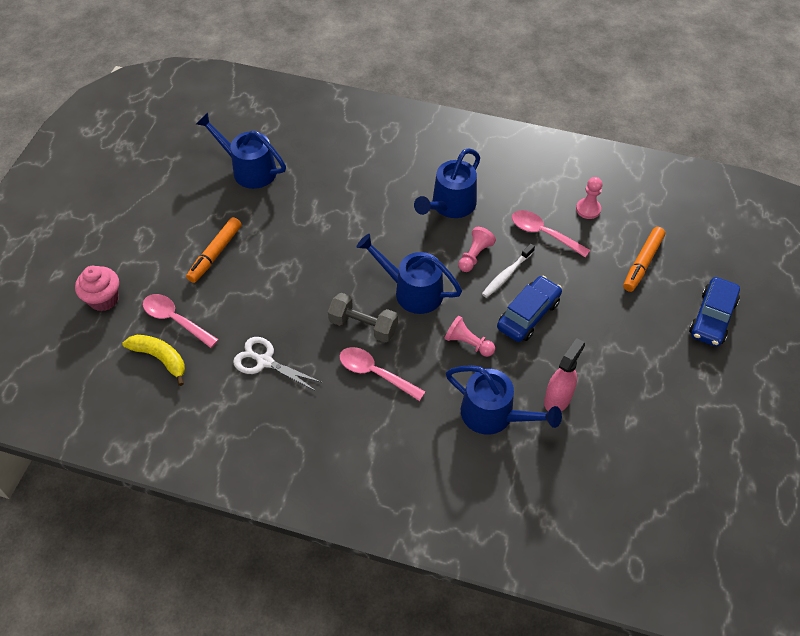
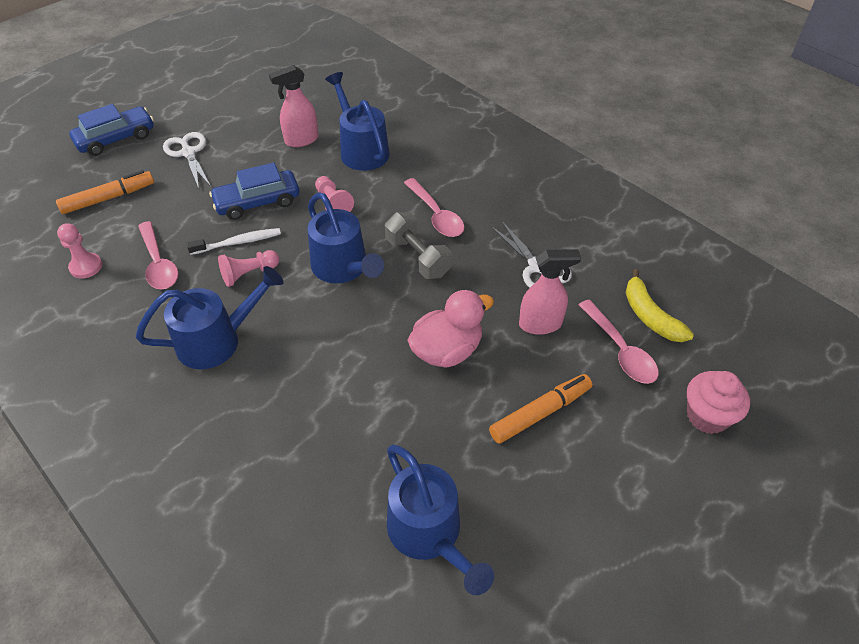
camera: 150 degrees left, 5 degrees down
(241, 314) = (541, 324): none -> pink spray bottle
(297, 265) = (447, 351): none -> pink duck
(636, 334) = (188, 153): none -> white scissors

